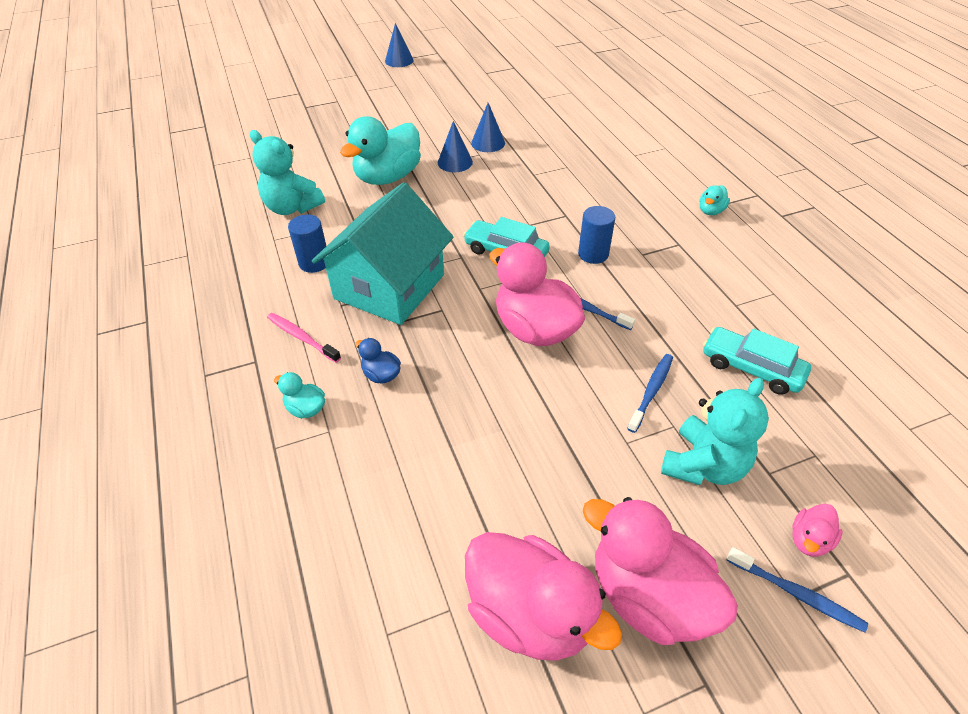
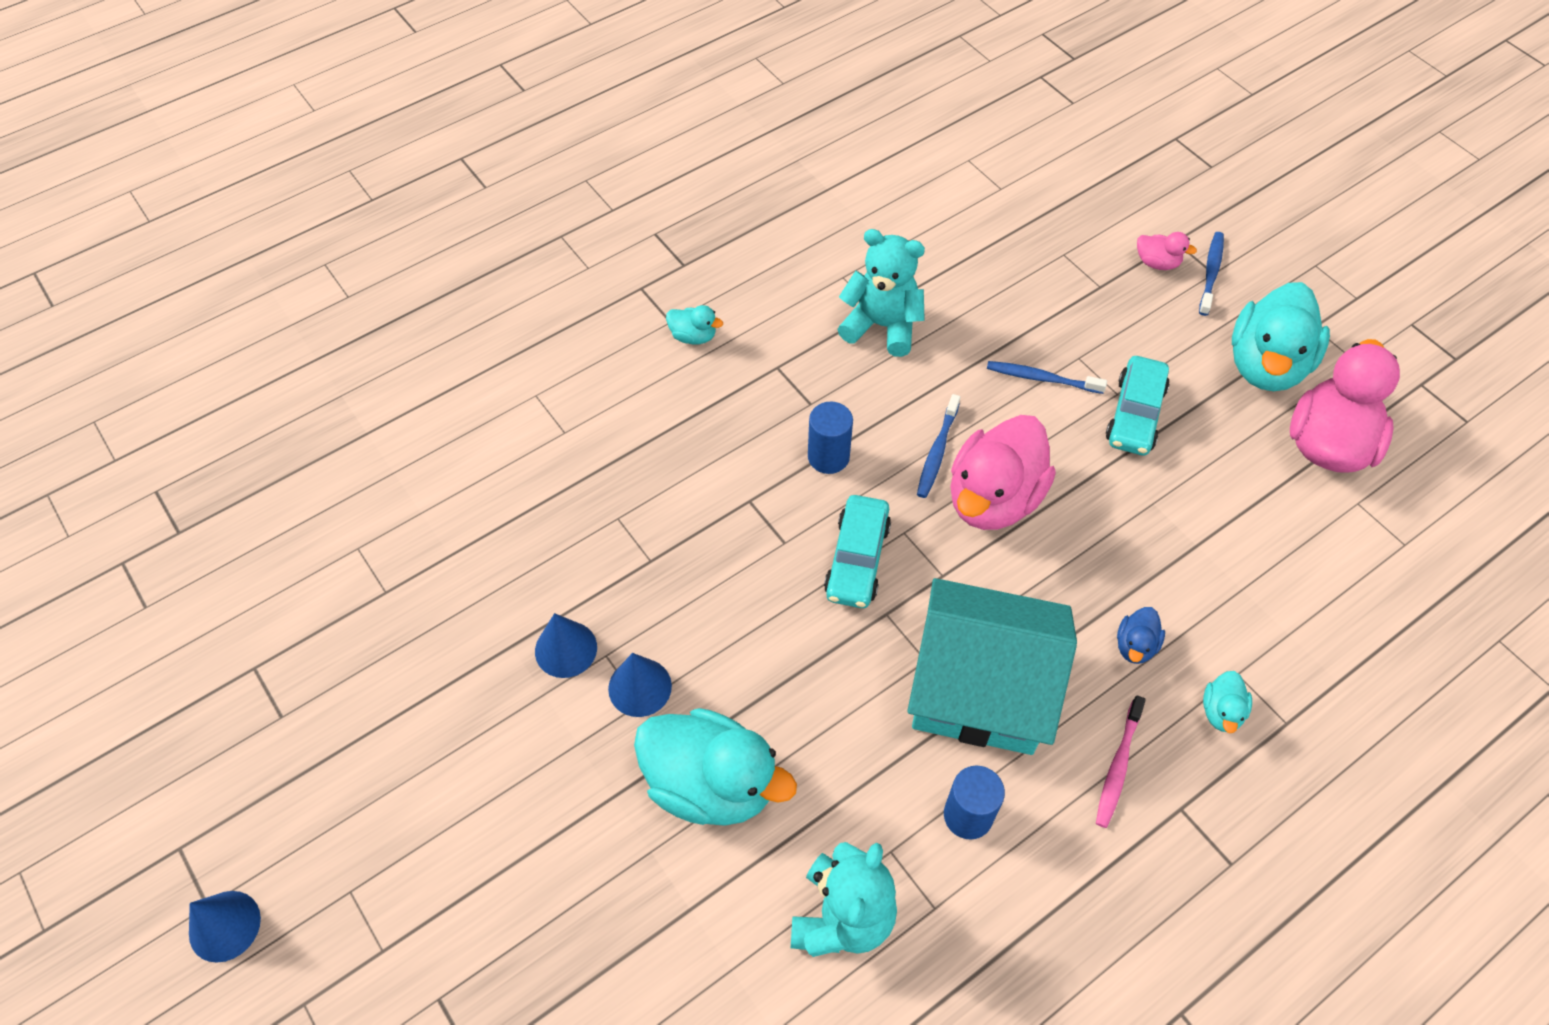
camera: 105 degrees left, 10 degrees up
(648, 596) = (1266, 365): pink duck -> turquoise duck
(703, 465) = (1115, 333): turquoise teddy bear -> turquoise teddy bear (882, 326)
(751, 368) = (972, 297): turquoise car -> turquoise car (1135, 414)

